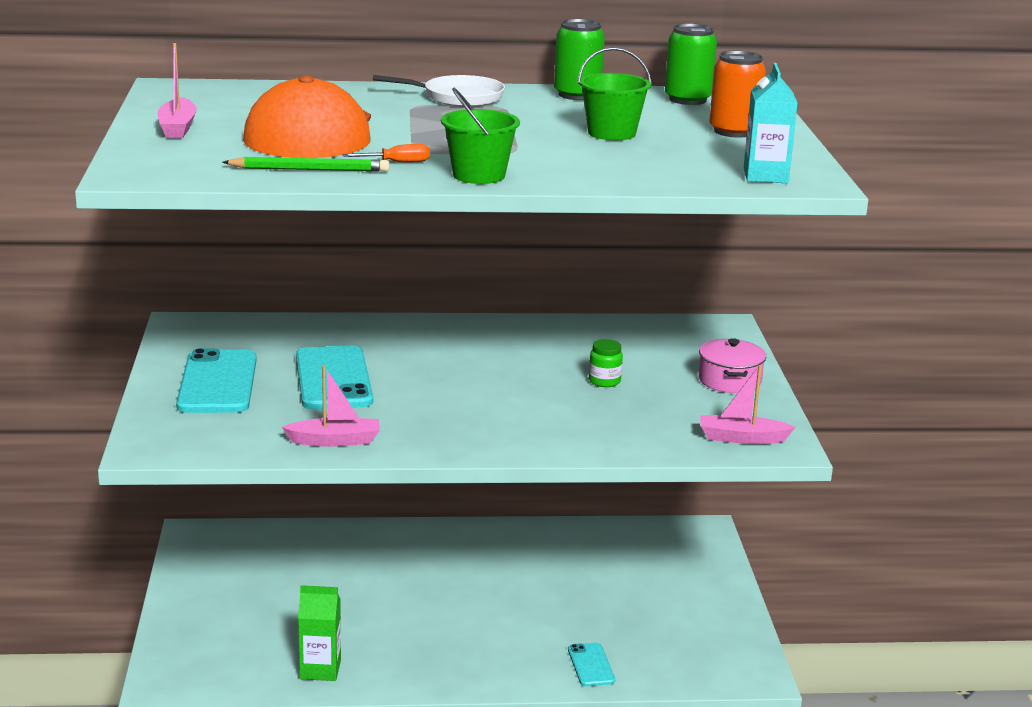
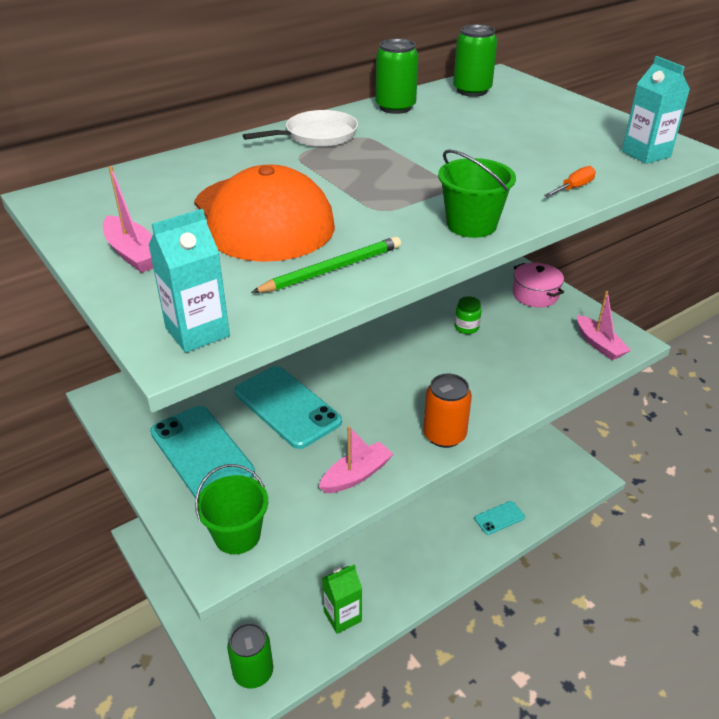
camera: 30 degrees left, 15 degrees up
(154, 173) = (197, 332): none -> turquoise carton
(189, 671) = (253, 672): none -> green can
(397, 162) = (388, 232): orange screwdriver -> orange screwdriver (573, 188)
(591, 665) = (499, 518): turquoise phone -> turquoise phone turned 75 degrees counterclockwise
(611, 133) = (482, 141): green bucket -> green bucket (237, 535)
(733, 131) = (551, 114): orange can -> orange can (444, 435)
(741, 438) = (599, 344): pink boat -> pink boat turned 90 degrees counterclockwise

